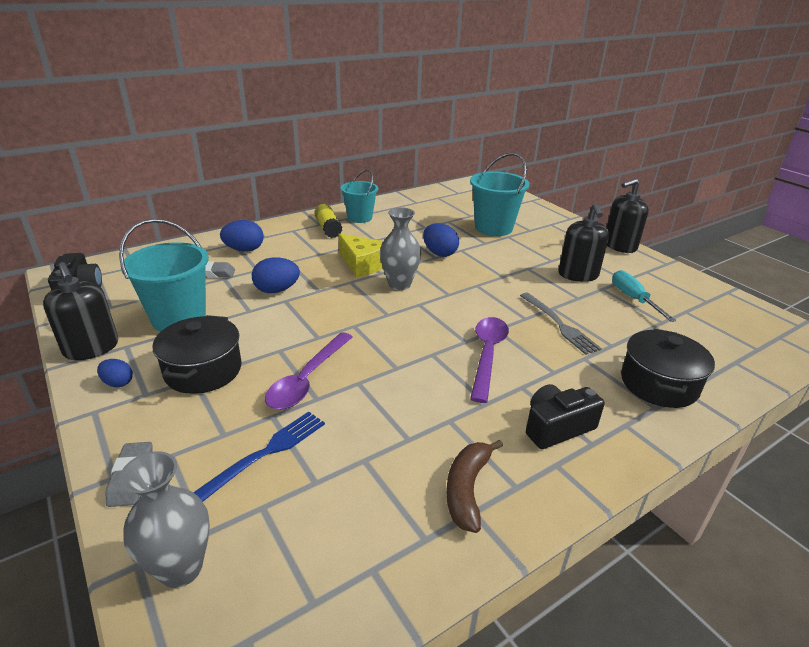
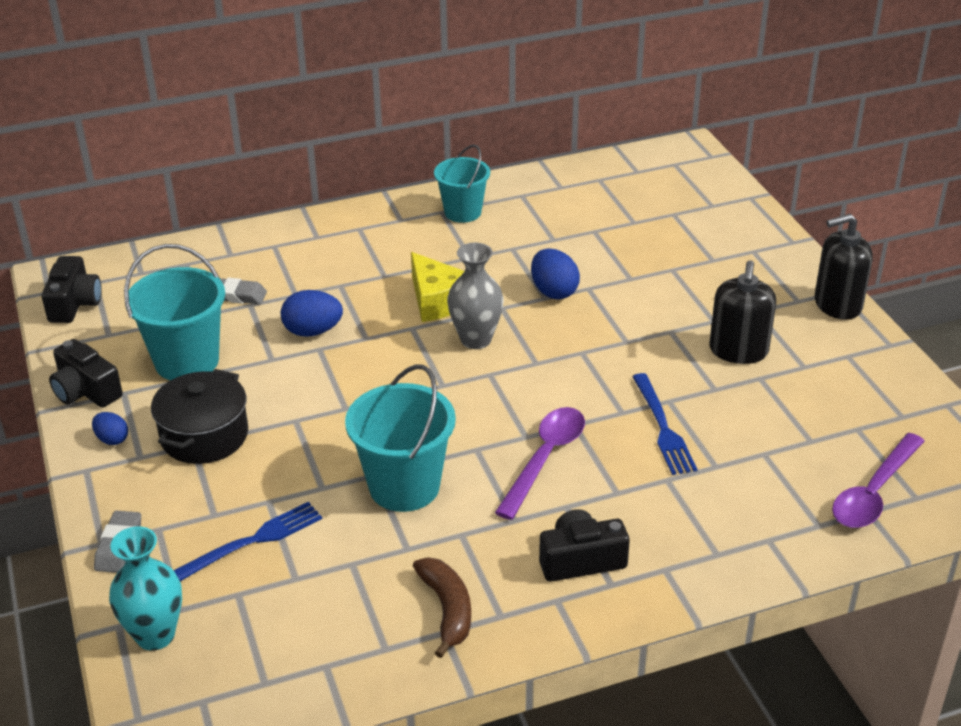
camera: 15 degrees right, 5 degrees up
(91, 348) = (86, 391): black soap dispenser -> black camera
(181, 568) = (155, 635): grey vase -> turquoise vase
(244, 250) = (285, 258): blue egg -> none
(307, 379) = (318, 462): purple spoon -> purple spoon (874, 492)
(328, 229) = (410, 230): yellow glue stick -> none
(467, 489) = (447, 610): brown banana -> brown banana turned 135 degrees clockwise
(493, 228) = (658, 251): turquoise bucket -> turquoise bucket (404, 486)
(559, 324) = (663, 427): grey fork -> blue fork
(633, 299) = (794, 400): turquoise screwdriver -> none
(659, 384) = (741, 526): black pot -> none

